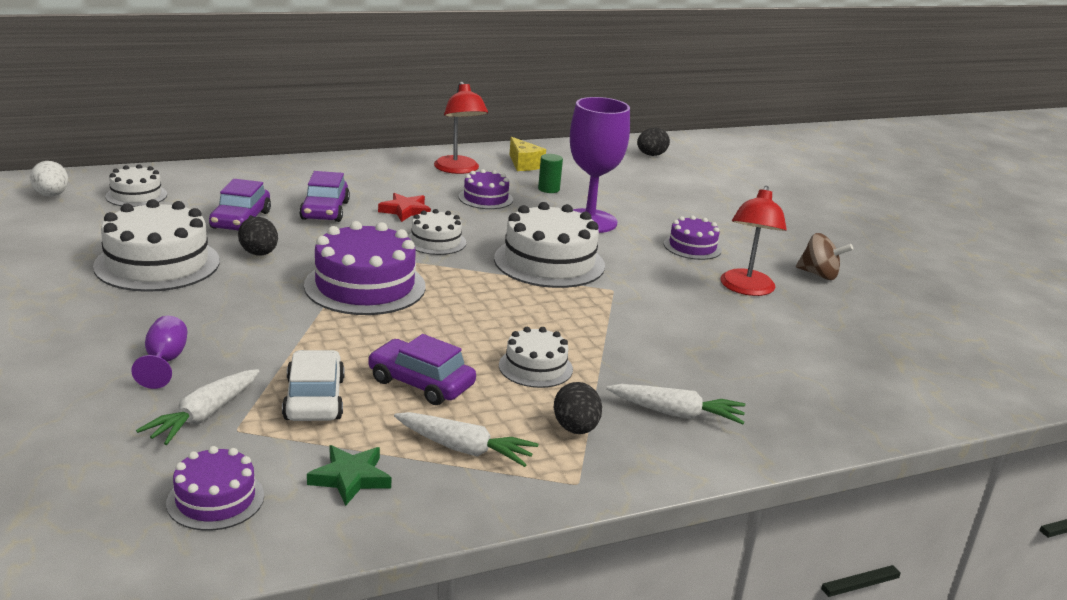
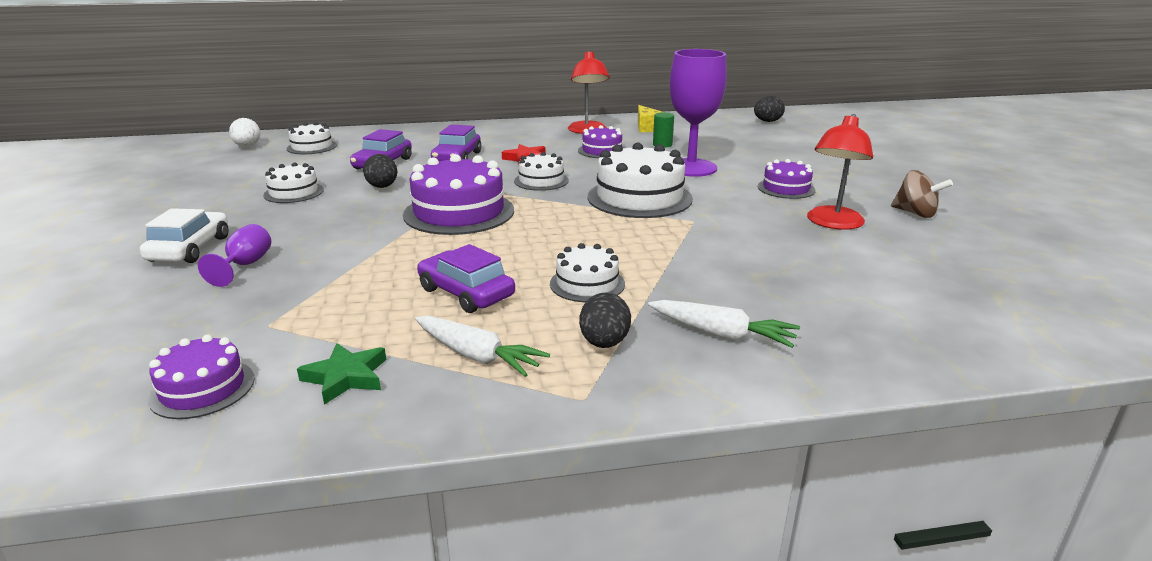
camera: 15 degrees right, 0 degrees up
(157, 264) = (294, 192): white cake -> white cake, size x0.55
(204, 415) = (247, 311): white carrot -> none
(314, 399) = (356, 302): white car -> white car (190, 249)

